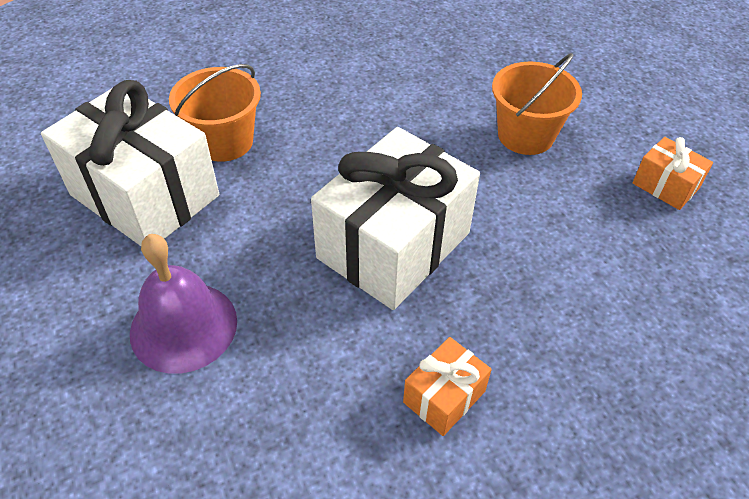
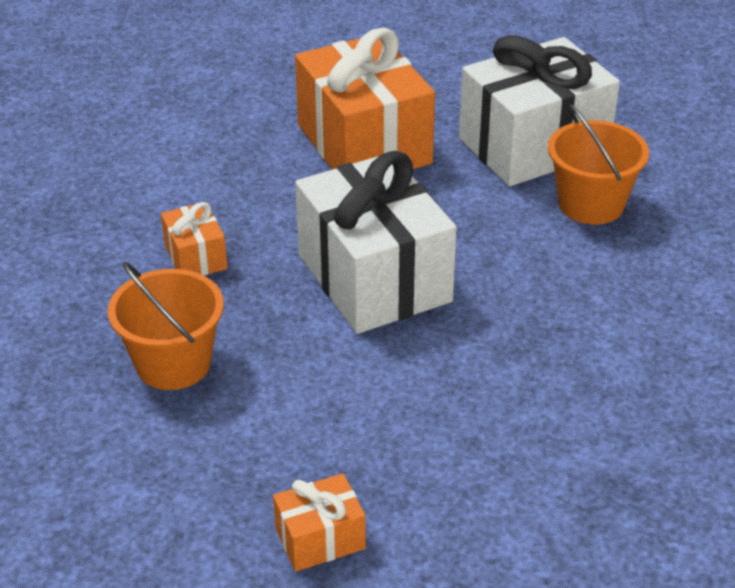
camera: 115 degrees right, 10 degrees down
(183, 326) = (364, 144): purple bell -> orange gift
(525, 135) = (483, 444): orange bucket -> orange bucket (173, 363)

